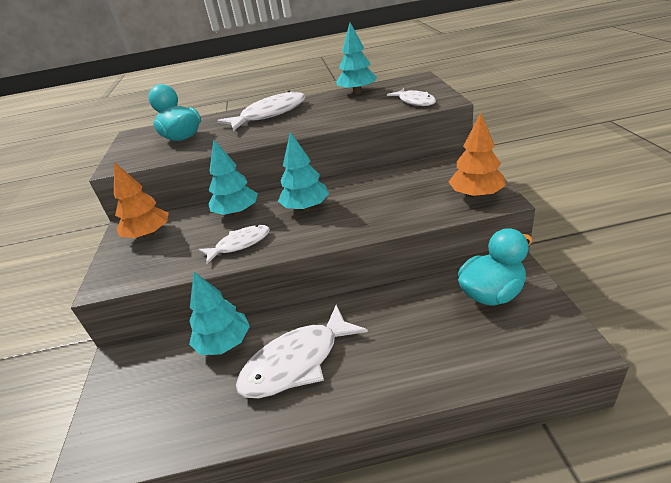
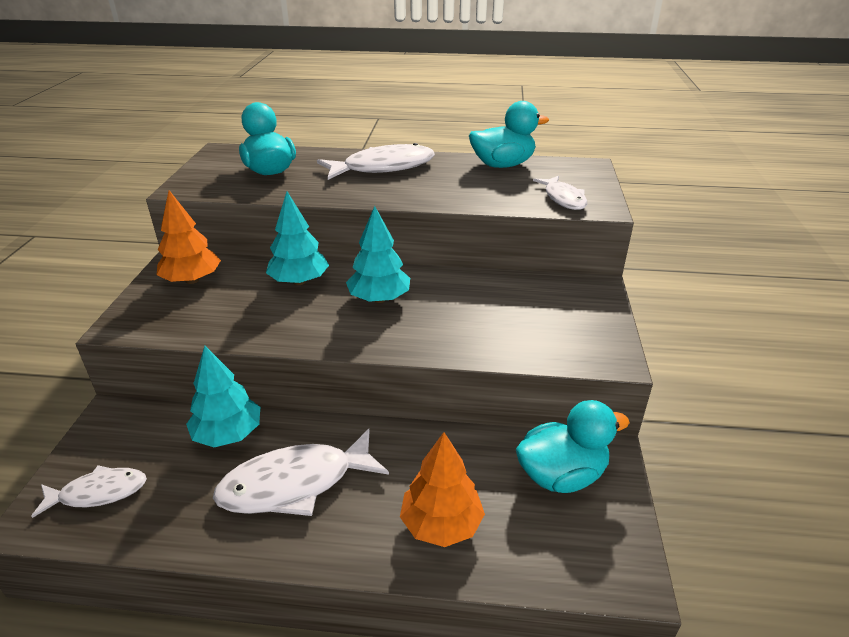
camera: 10 degrees right, 0 degrees up
(240, 244) = (283, 323): white fish -> white fish (98, 493)
(357, 92) = (502, 165): turquoise tree -> turquoise duck
(476, 195) = (589, 343): orange tree -> orange tree (441, 524)

